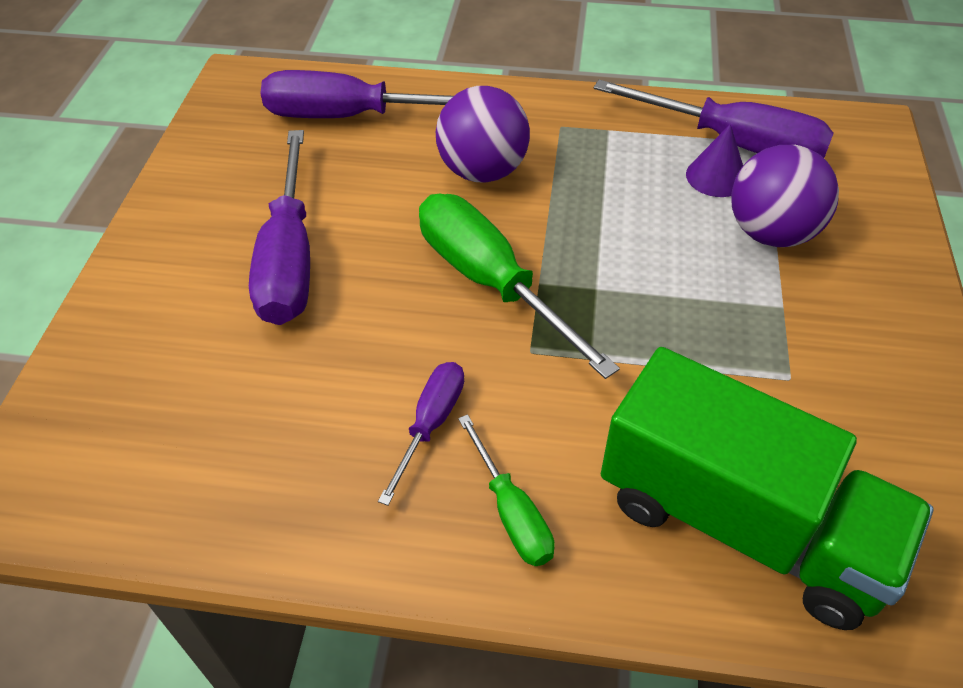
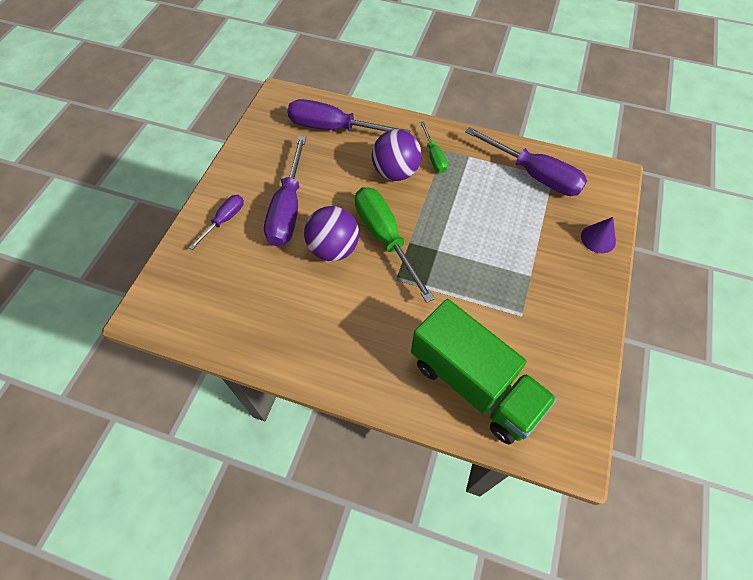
camera: 10 degrees right, 10 degrees up
(430, 424) = (339, 309): purple screwdriver -> purple screwdriver (224, 220)
(511, 512) = (368, 359): green screwdriver -> green screwdriver (434, 156)
(716, 177) = (518, 194): purple cone -> purple cone (598, 239)
(771, 233) = (538, 232): purple ball -> purple ball (333, 249)

